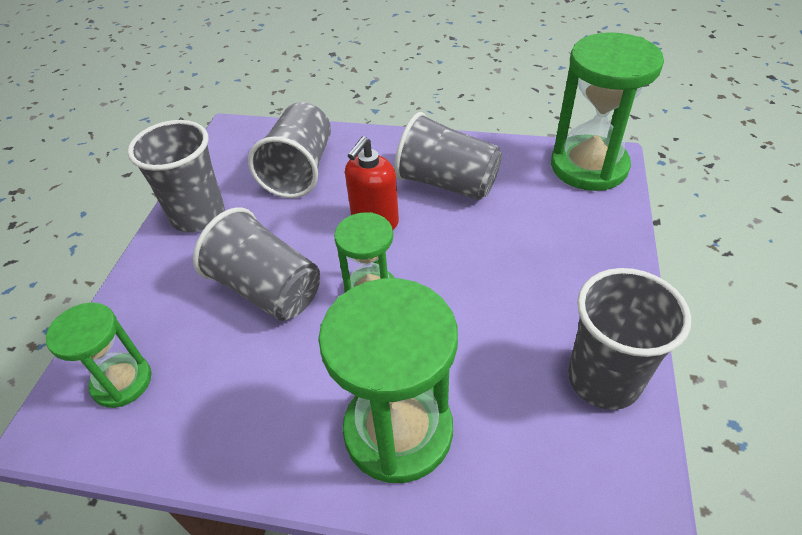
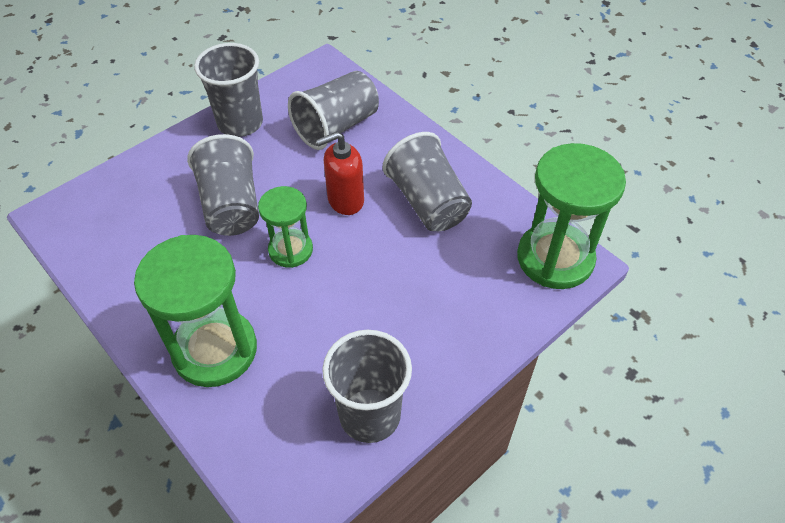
camera: 35 degrees right, 5 degrees up
(122, 382) = (104, 212): green hourglass -> none

